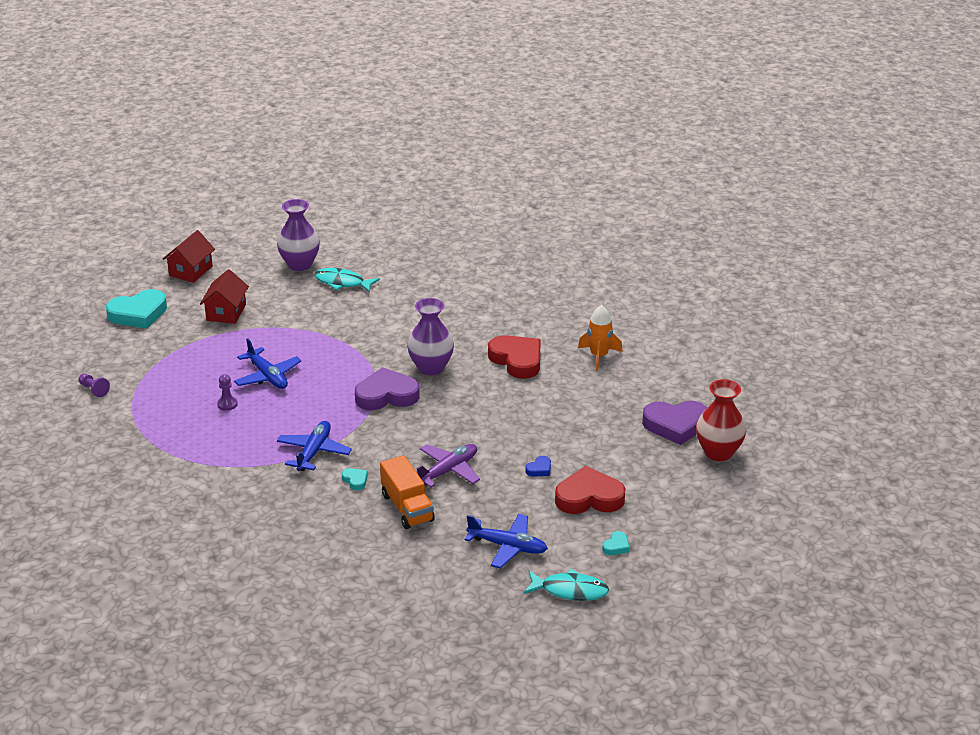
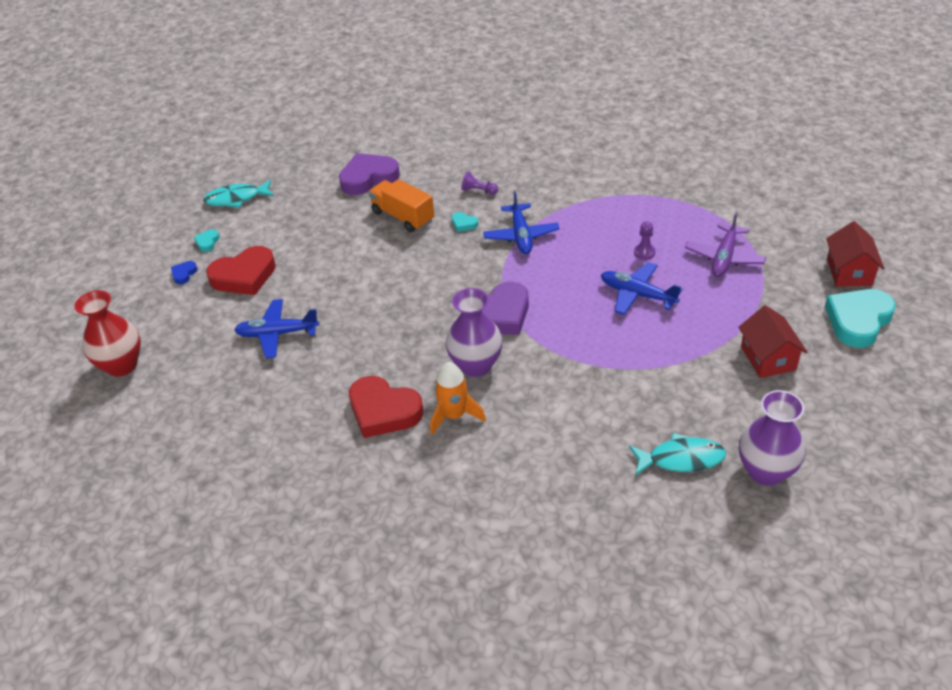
camera: 160 degrees right, 10 degrees up
(94, 390) = (782, 224): purple pawn -> purple pawn (478, 191)
(191, 271) = (883, 405): red house -> red house (849, 272)
(448, 471) = (386, 258): purple plane -> purple plane (724, 257)
(508, 547) = (300, 214): blue plane -> blue plane (277, 333)
(539, 469) = (301, 288): blue heart -> blue heart (184, 274)
(599, 356) = (287, 453): orange rocket -> orange rocket (454, 415)
(675, 425) = (173, 384): purple heart -> purple heart (368, 178)

